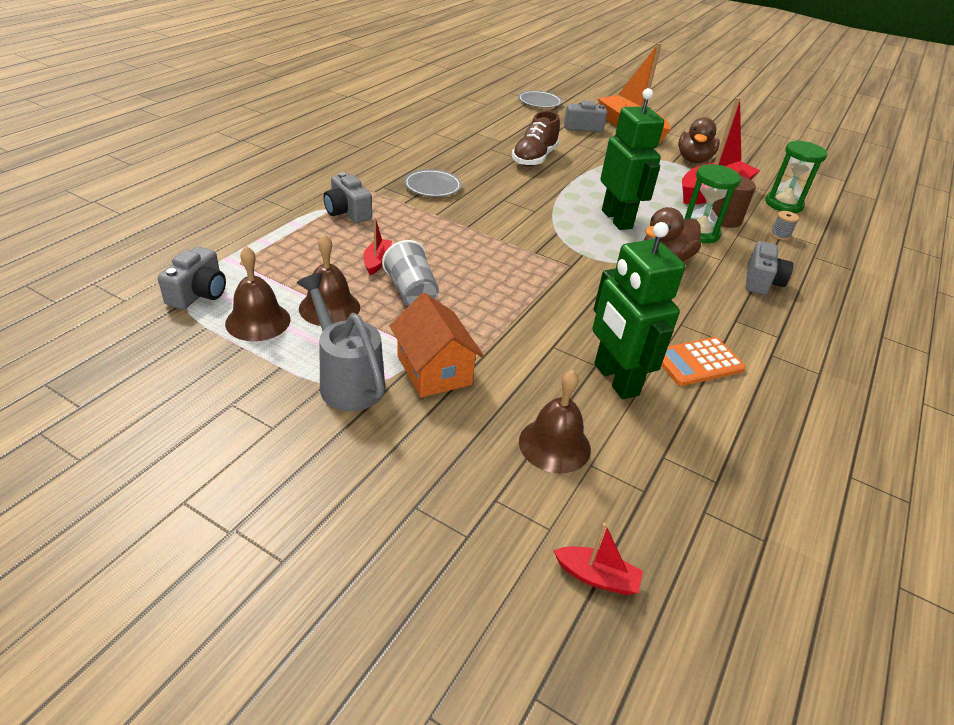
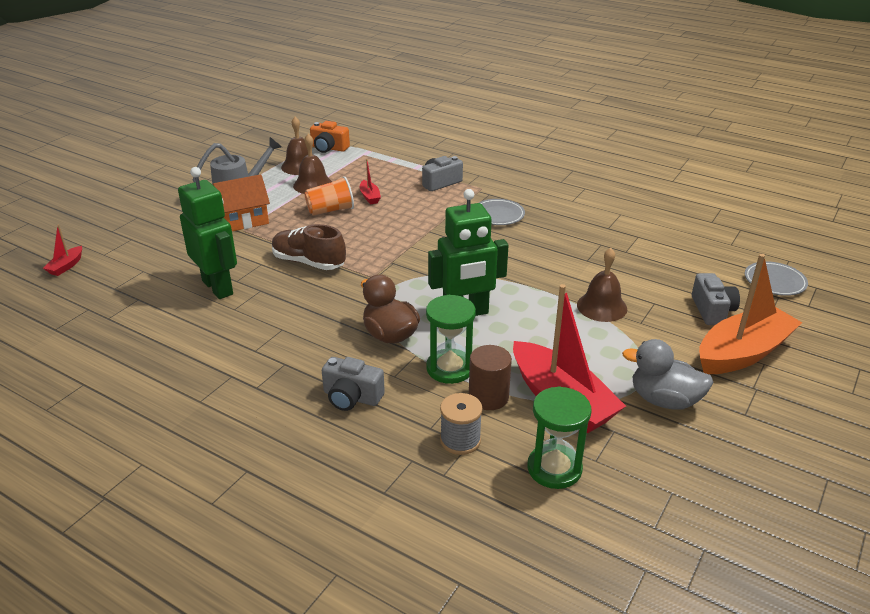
camera: 95 degrees right, 5 degrees down
(198, 293) = (329, 148): grey camera -> orange camera
(377, 261) = (370, 197): red boat -> red boat turned 60 degrees clockwise
(411, 292) = (330, 210): grey cup -> orange cup
(534, 158) = (591, 270): brown shoe -> brown shoe (308, 262)
(554, 445) = (164, 259): brown bell -> brown bell (602, 306)
(615, 379) = (218, 287): green robot -> green robot turned 75 degrees clockwise
(693, 160) = (664, 400): brown duck -> grey duck
(697, 362) = (229, 330): orange calculator -> none
(780, 235) = (460, 440): grey spool -> grey spool, size x1.57

